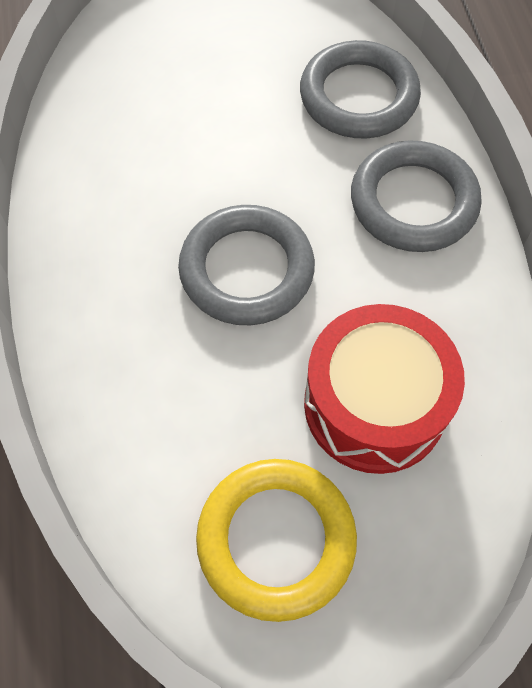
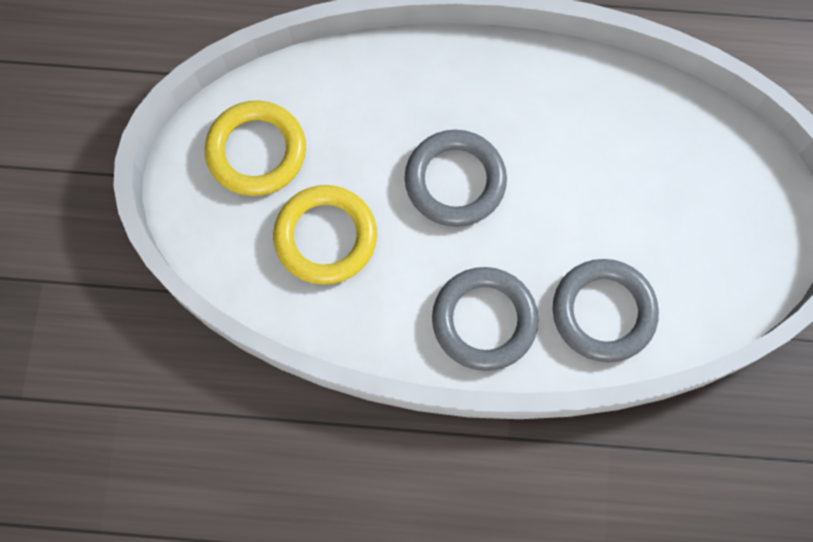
camera: 105 degrees right, 10 degrees up
(374, 404) = (325, 237): red drum -> yellow ring

